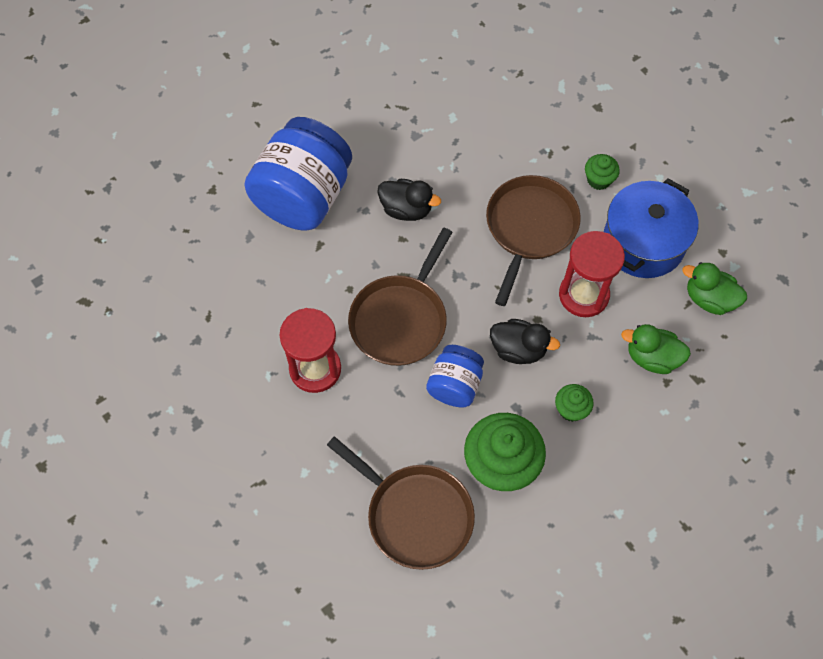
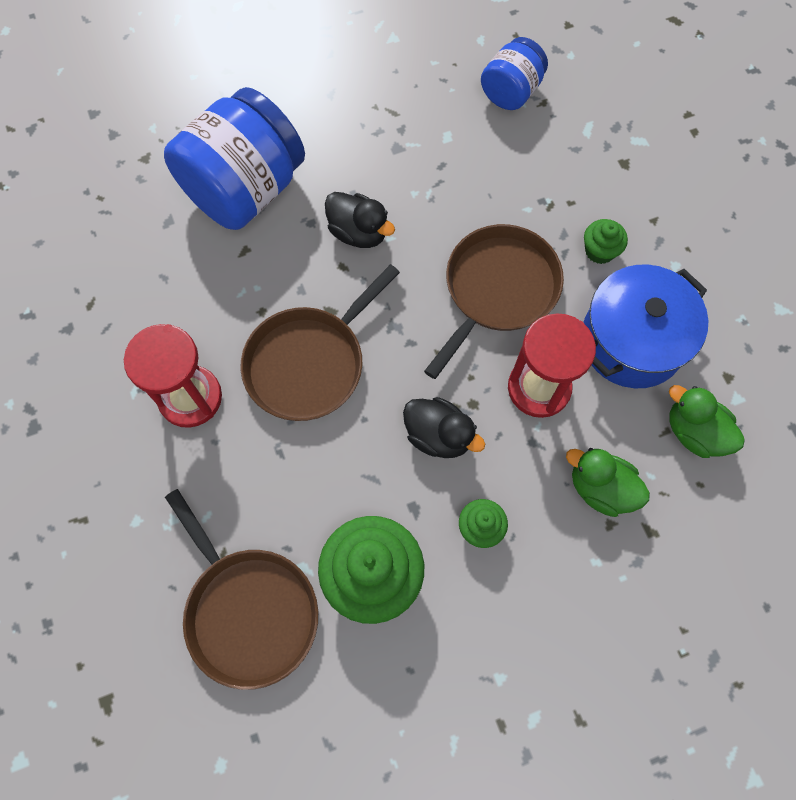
camera: 15 degrees right, 5 degrees up
(455, 385) = (348, 460): blue jar -> blue jar (511, 91)

